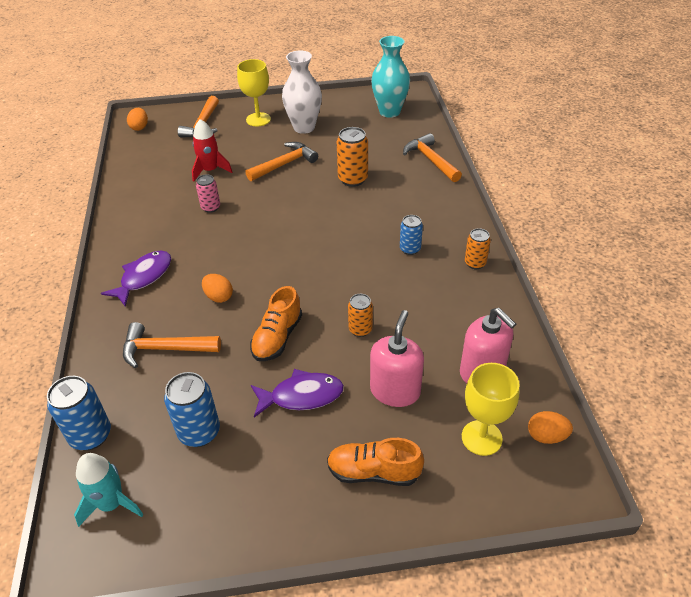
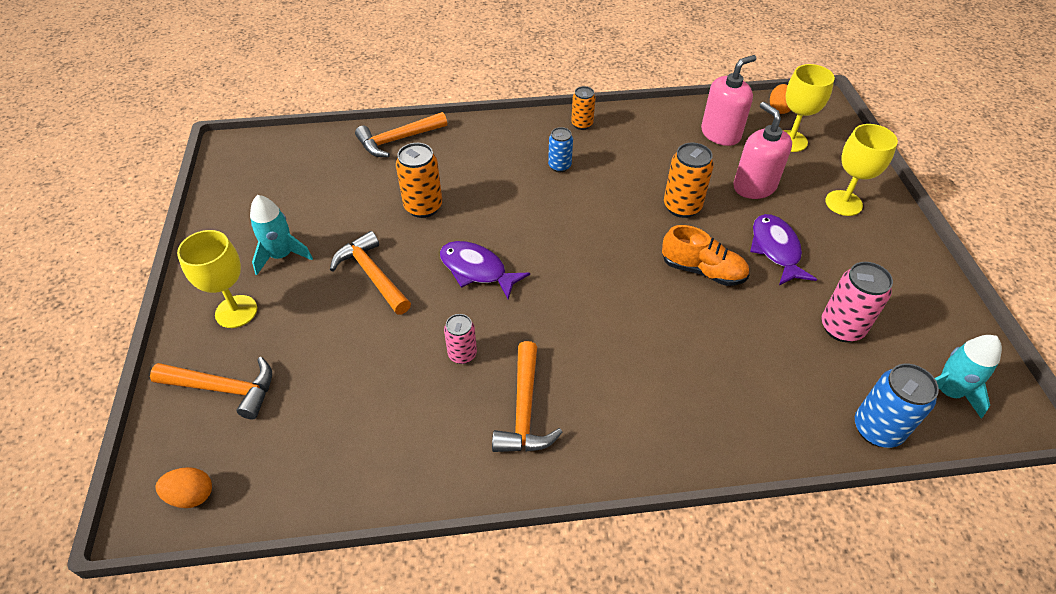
camera: 90 degrees left, 5 degrees up
(143, 277) = (613, 418): purple fish -> purple fish (477, 270)
(165, 349) = (737, 374): orange hammer -> orange hammer (524, 410)
(199, 432) = (841, 327): blue can -> pink can
(210, 170) = (367, 364): red rocket -> none
(219, 297) = (644, 328): orange egg -> none
(304, 127) = (281, 255): white vase -> turquoise rocket
(360, 329) = (682, 207): orange can -> orange can, size x1.59
(373, 472) = (843, 203): orange shoe -> yellow goblet
(389, 112) = (274, 168): turquoise vase -> none
(395, 391) = (754, 186): pink soap dispenser -> pink soap dispenser turned 45 degrees clockwise

